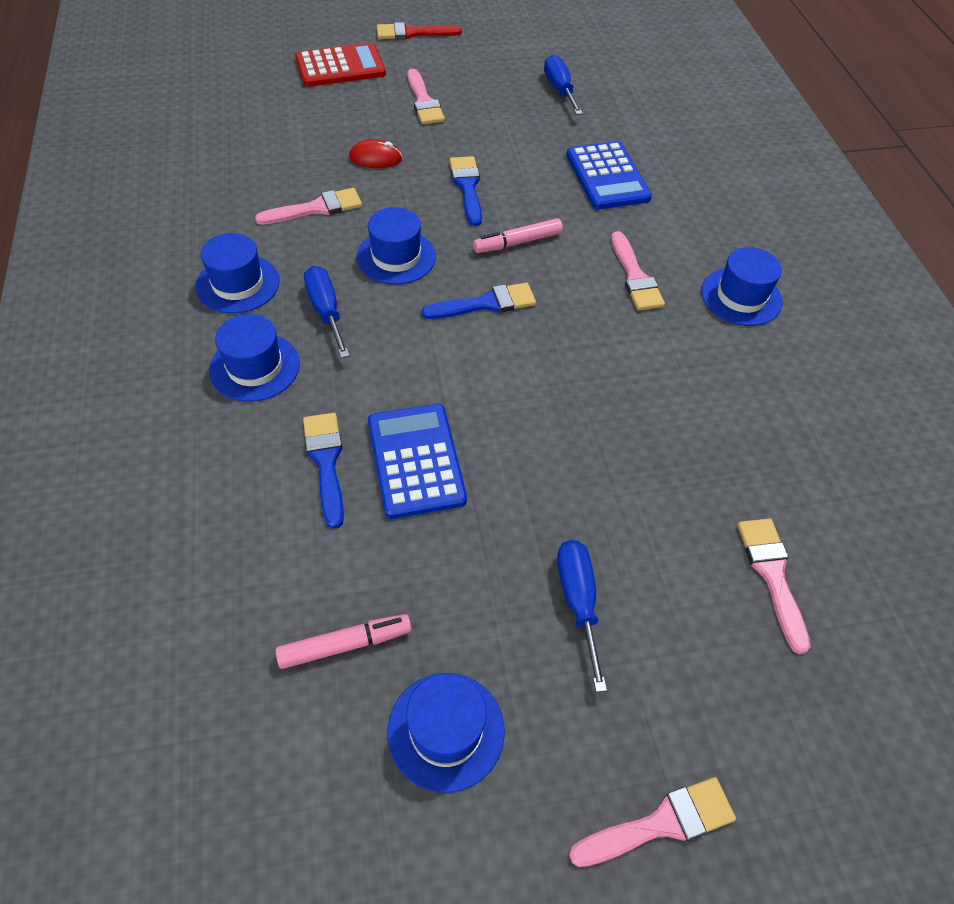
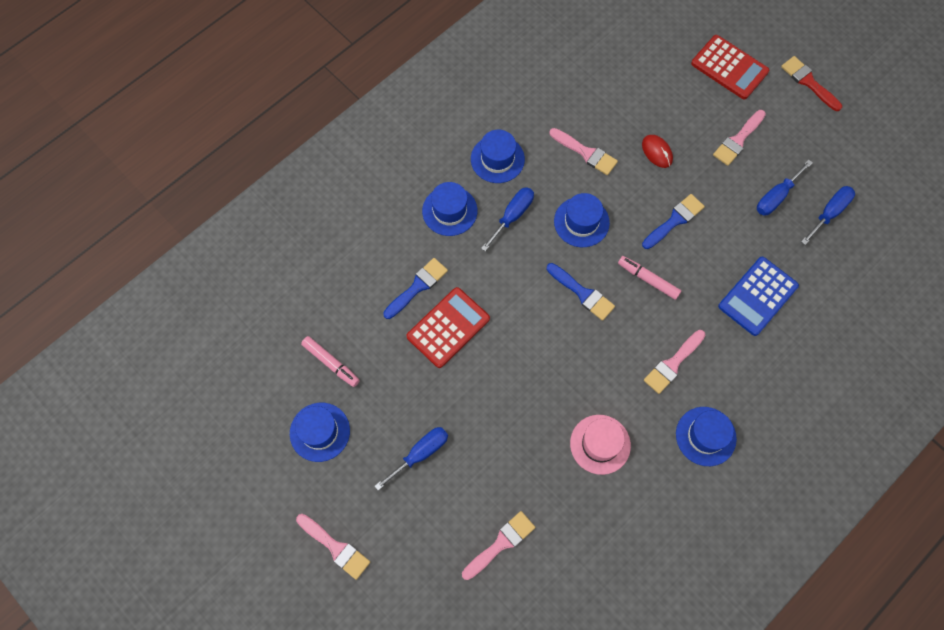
camera: 60 degrees right, 15 degrees up
(415, 461) = (448, 327): blue calculator -> red calculator
(510, 110) = (776, 197): none -> blue screwdriver
(692, 392) = (600, 444): none -> pink hat

